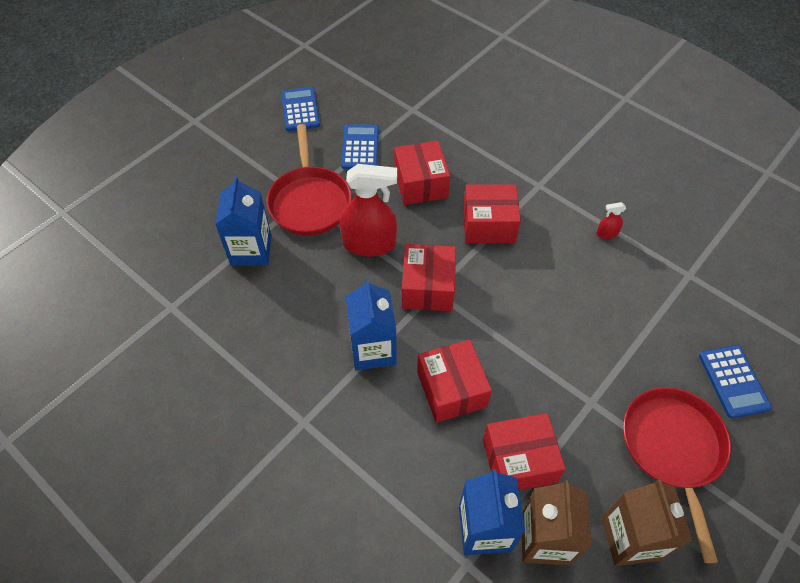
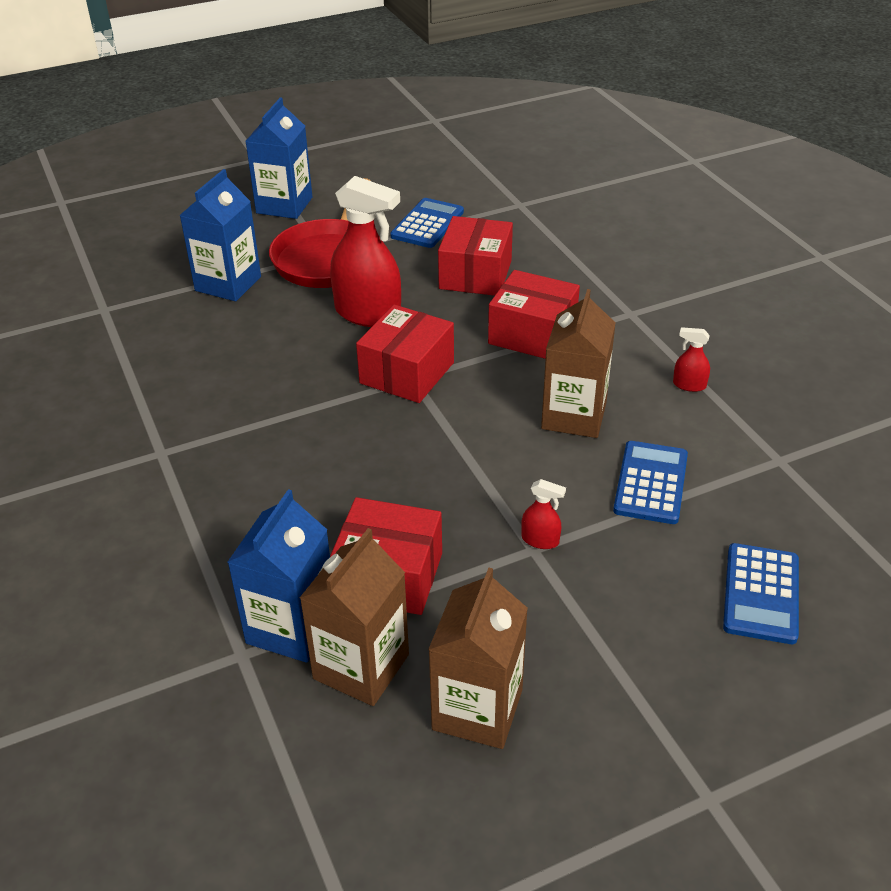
camera: 25 degrees right, 15 degrees down
(300, 109) = (383, 175): blue calculator -> blue calculator (651, 483)
(373, 349) = (294, 411): blue carton -> blue carton (284, 205)
(451, 389) = (359, 478): red box -> none
(554, 285) = (574, 416): none -> brown carton
(591, 393) = (540, 540): none -> red spray bottle
(673, 449) = (612, 636): red pan -> none

